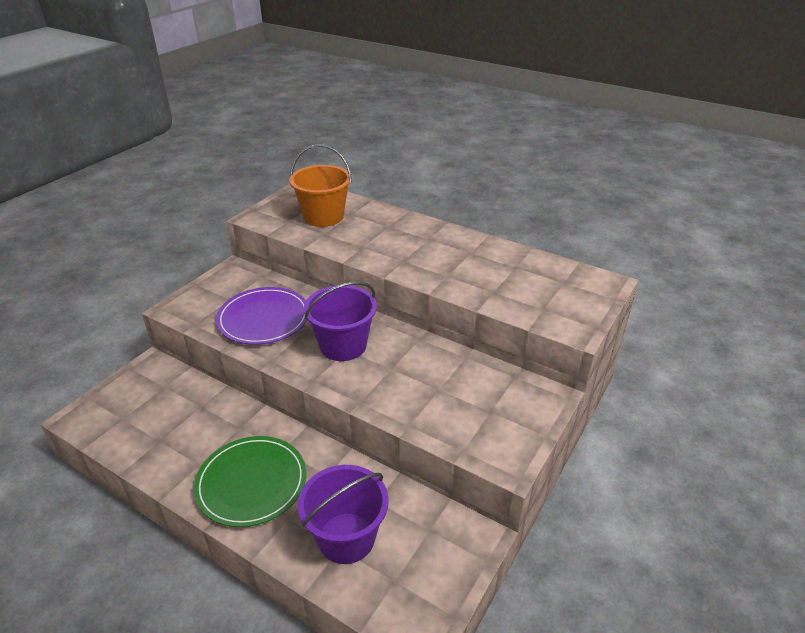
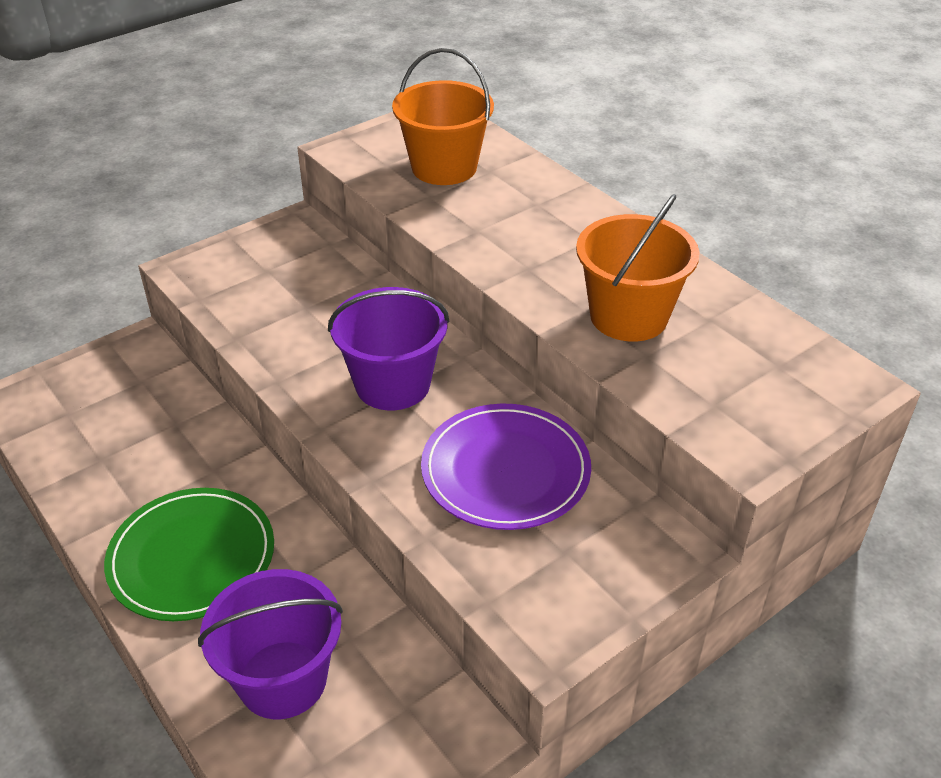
camera: 20 degrees right, 5 degrees up
(263, 318) = (299, 313): purple plate -> purple plate (505, 470)
(472, 274) = (628, 316): none -> orange bucket

